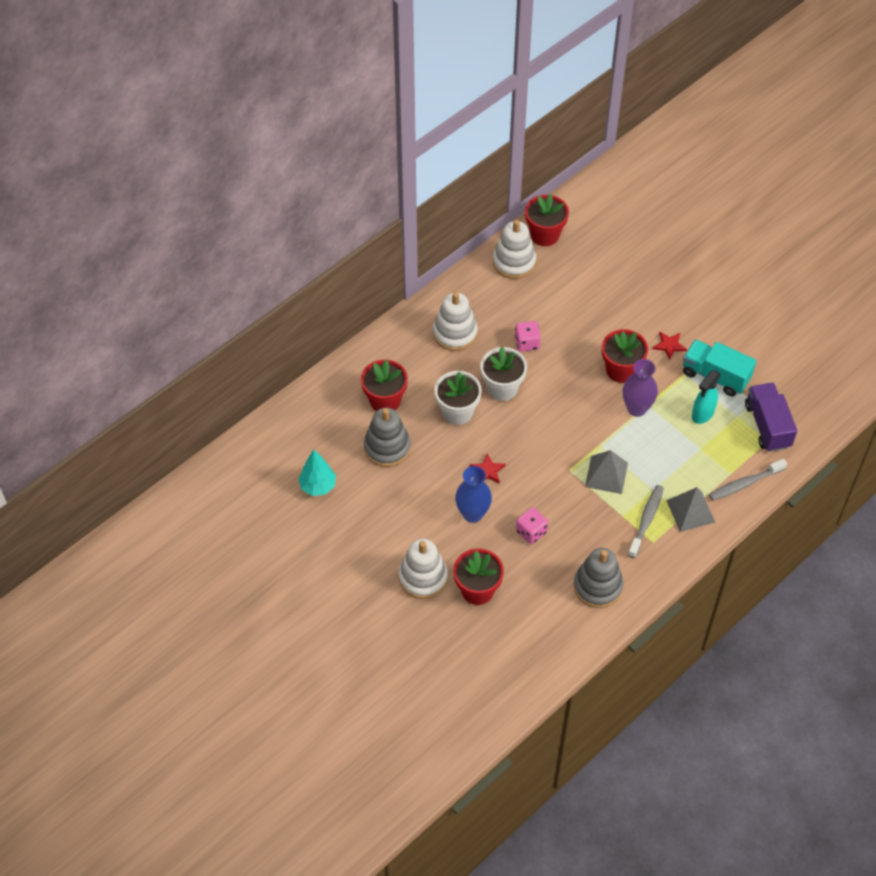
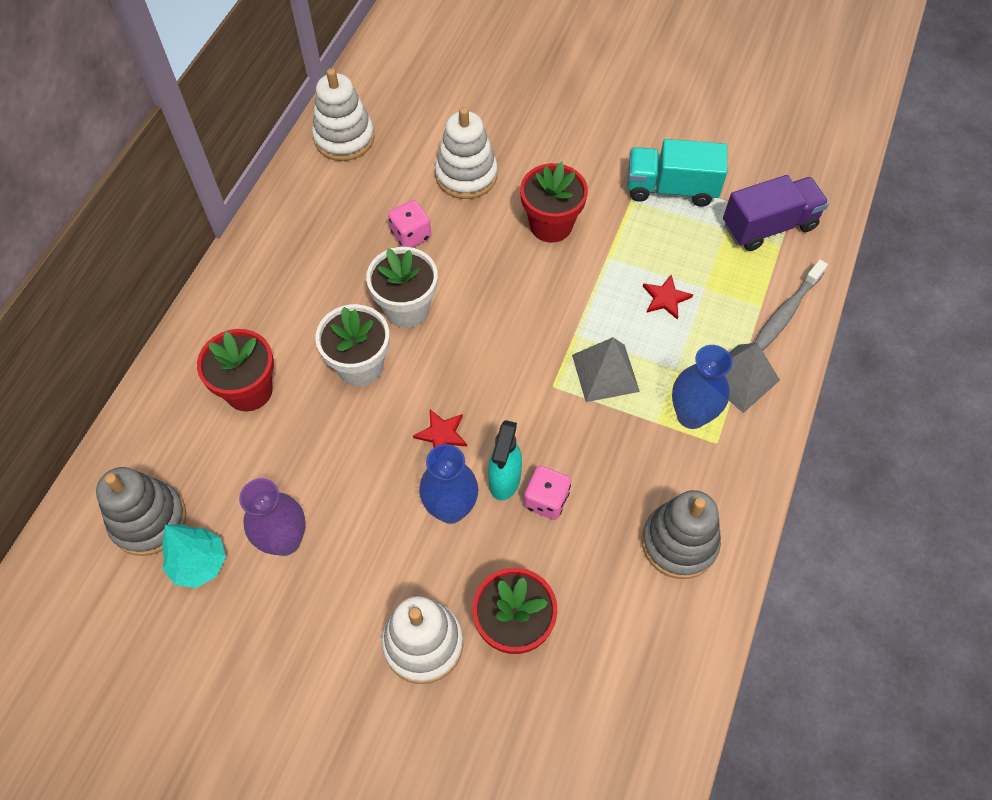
camera: 25 degrees left, 5 degrees up
(387, 447) = (281, 459): grey stacking toy -> grey stacking toy (149, 520)
(455, 333) = (307, 258): white stacking toy -> white stacking toy (466, 175)
(545, 235) = (368, 91): red flower pot -> none
(636, 408) = (597, 267): purple vase -> purple vase (285, 540)
(646, 520) = (691, 415): grey toothbrush -> blue vase
(669, 345) = (594, 171): red star -> red star (665, 298)
(702, 414) = (682, 242): turquoise spray bottle -> turquoise spray bottle (504, 481)
(767, 425) = (769, 226): purple truck -> purple truck turned 105 degrees clockwise

